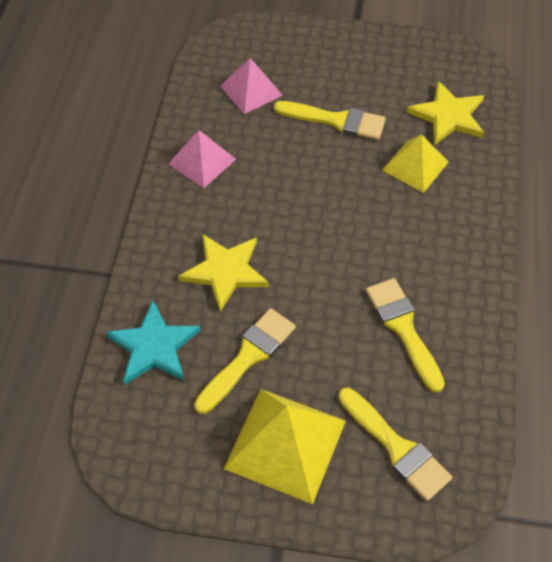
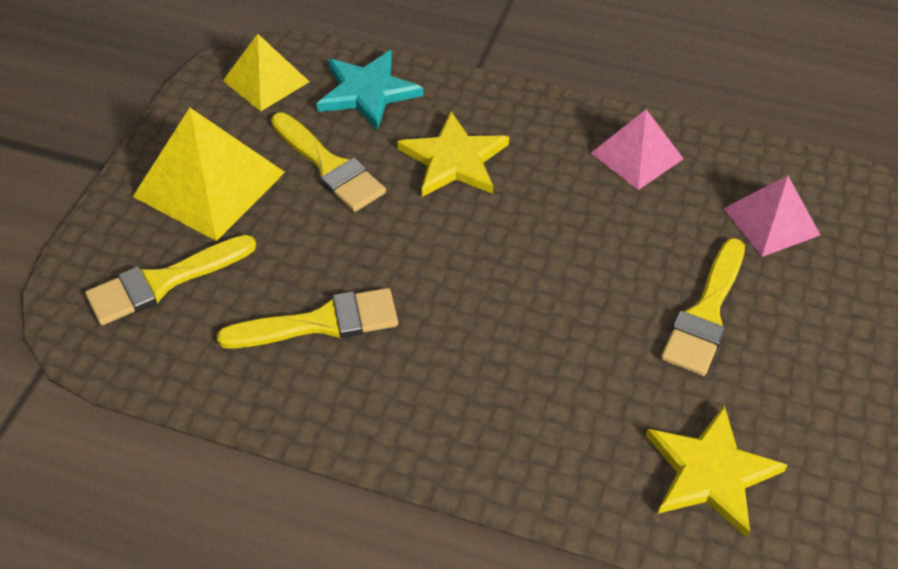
camera: 100 degrees right, 5 degrees down
(415, 166) = (604, 398): yellow pyramid -> yellow pyramid (266, 81)

